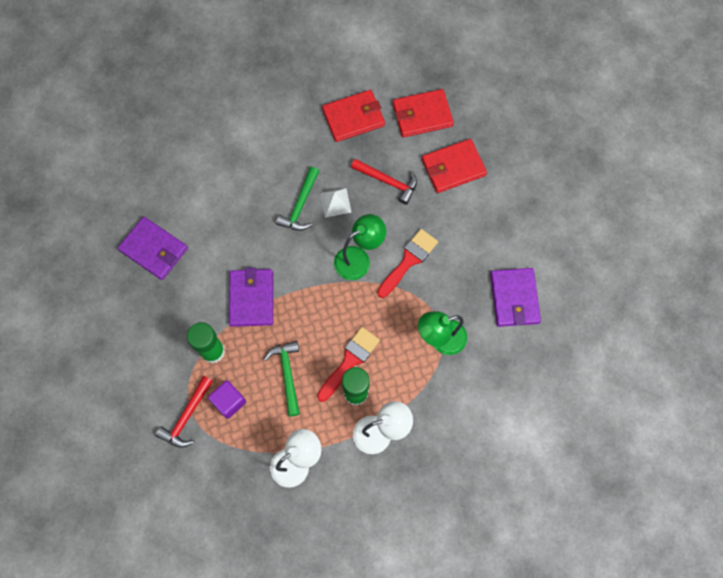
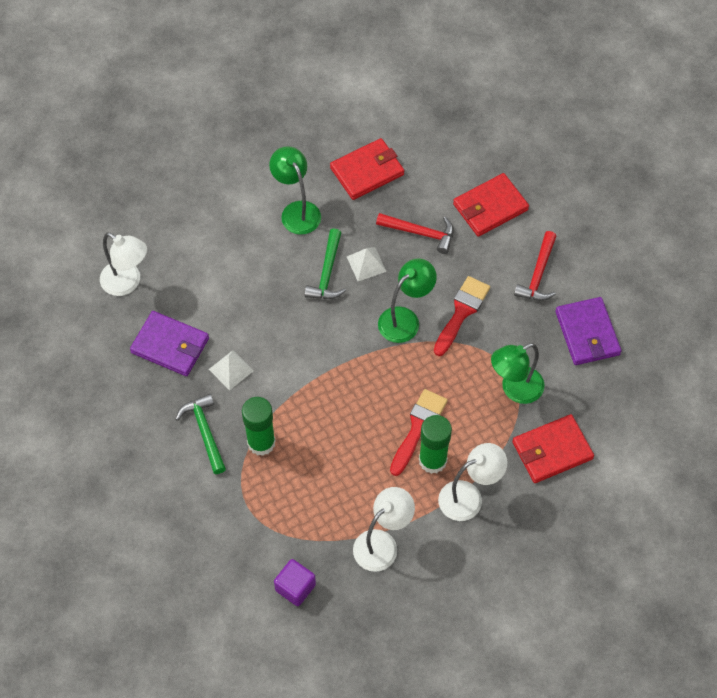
camera: 10 degrees left, 10 degrees down
(130, 187) = (127, 283): none -> white lamp
(186, 417) = (247, 516): red hammer -> red hammer (538, 274)
(200, 280) = (231, 369): none -> white pyramid
(229, 401) = (291, 493): purple cube -> purple cube (295, 587)
(251, 298) = (293, 380): purple wallet -> none
(286, 144) = (297, 211): none -> green lamp
(287, 374) = (351, 453): green hammer -> green hammer (204, 431)
(422, 115) = (443, 157): red wallet -> red wallet (552, 450)

